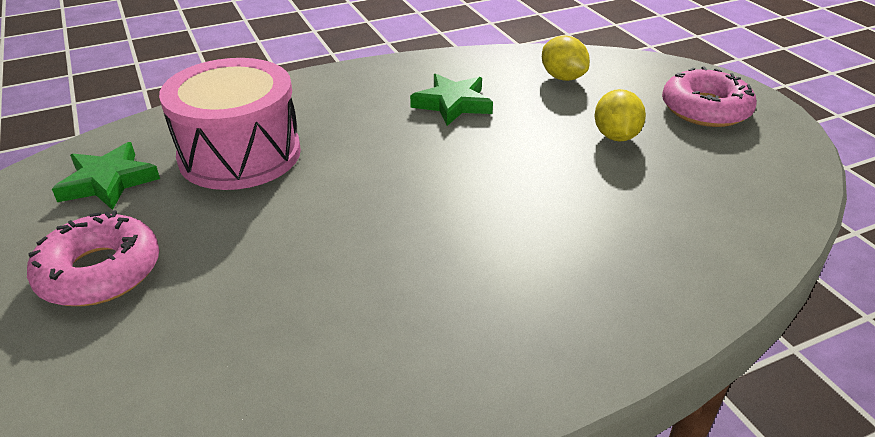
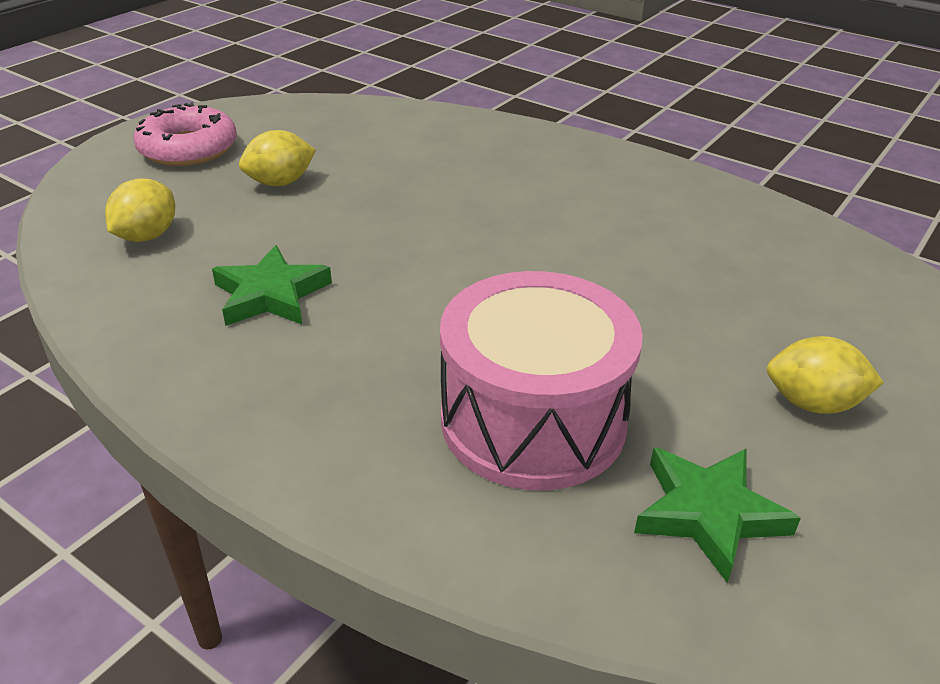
camera: 120 degrees left, 0 degrees up
(100, 272) = (813, 403): pink donut -> yellow lemon

